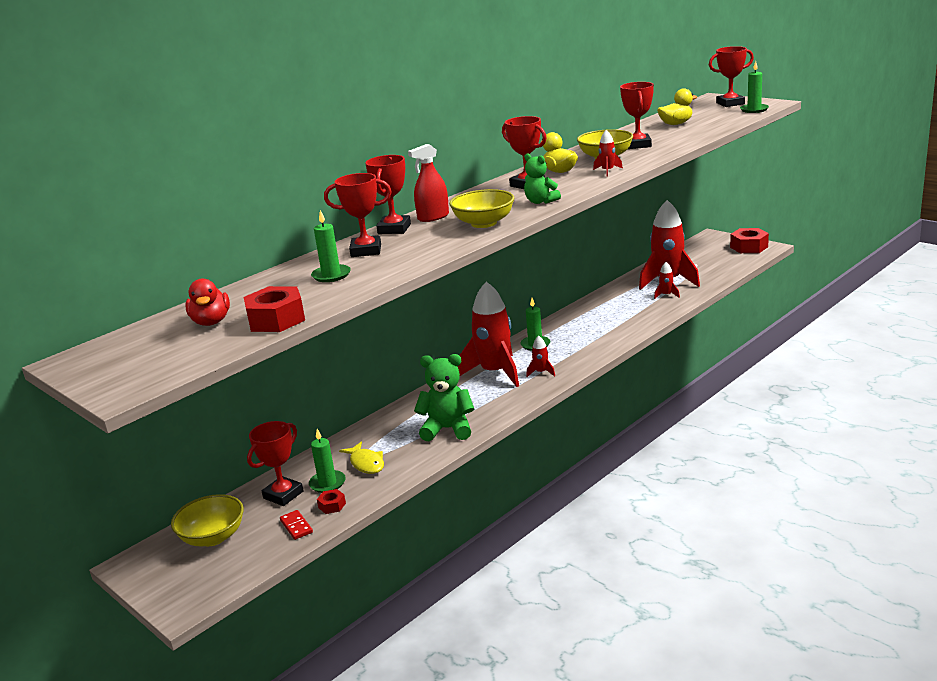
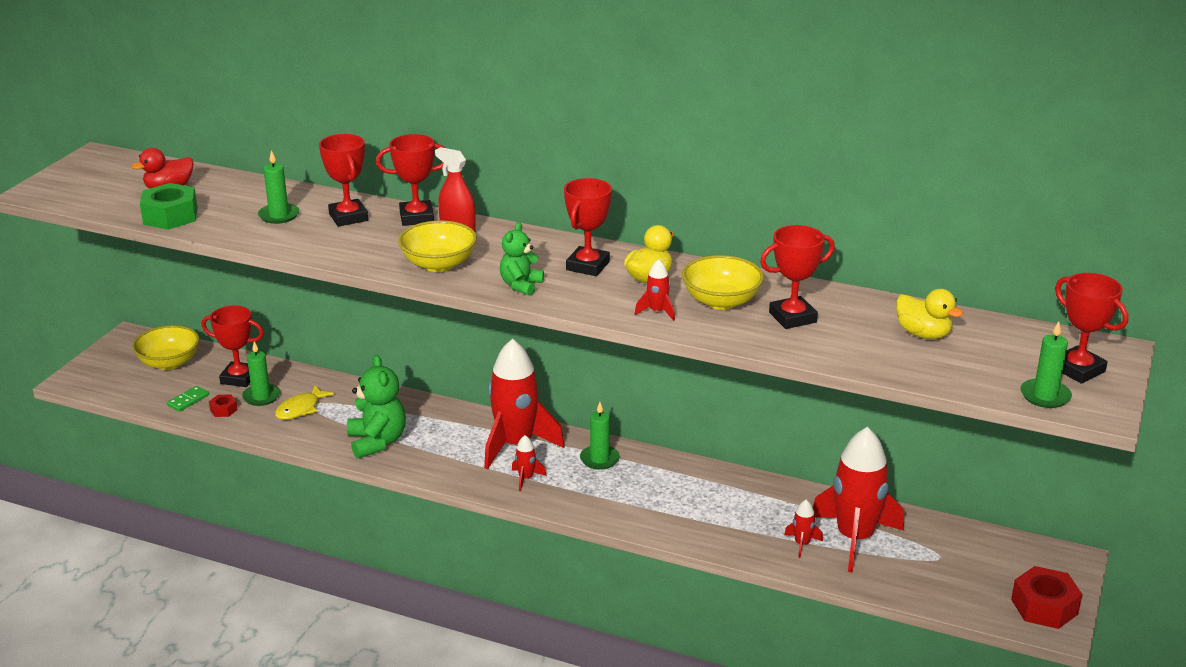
camera: 65 degrees right, 5 degrees up
(276, 320) = (170, 216): red nut -> green nut
(296, 526) = (188, 400): red domino -> green domino

